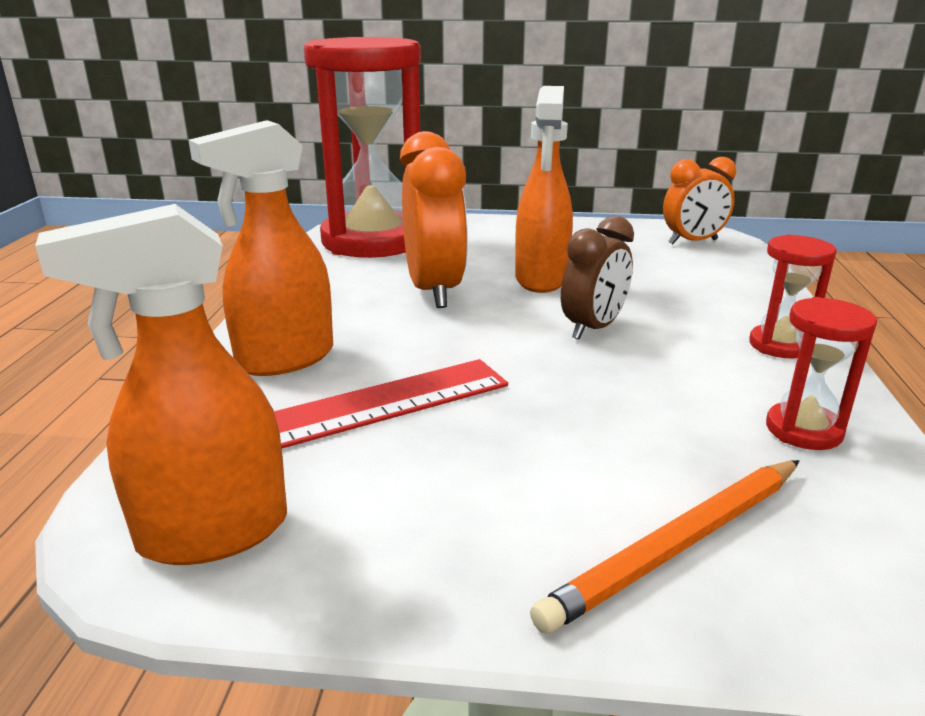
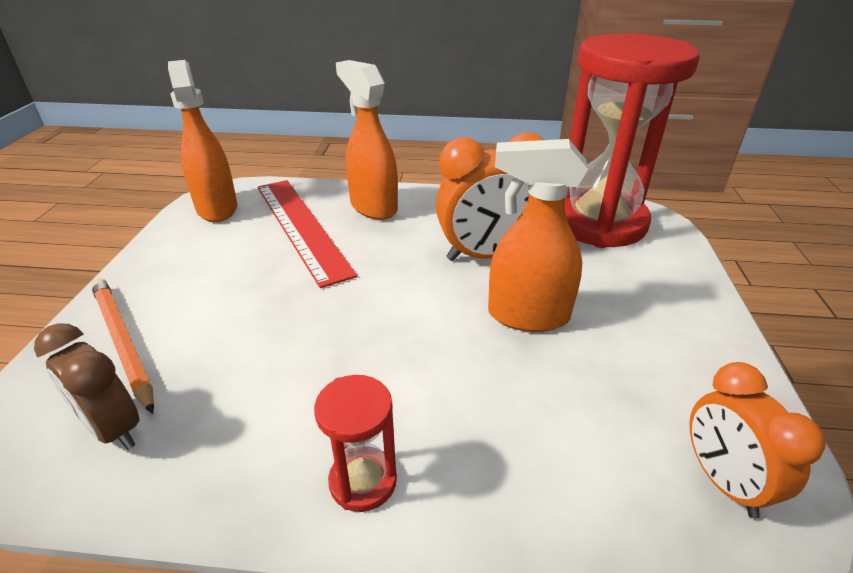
camera: 90 degrees right, 10 degrees up
(593, 328) = (412, 340): brown clock -> brown clock (113, 429)
(803, 430) = (202, 444): red hourglass -> none

